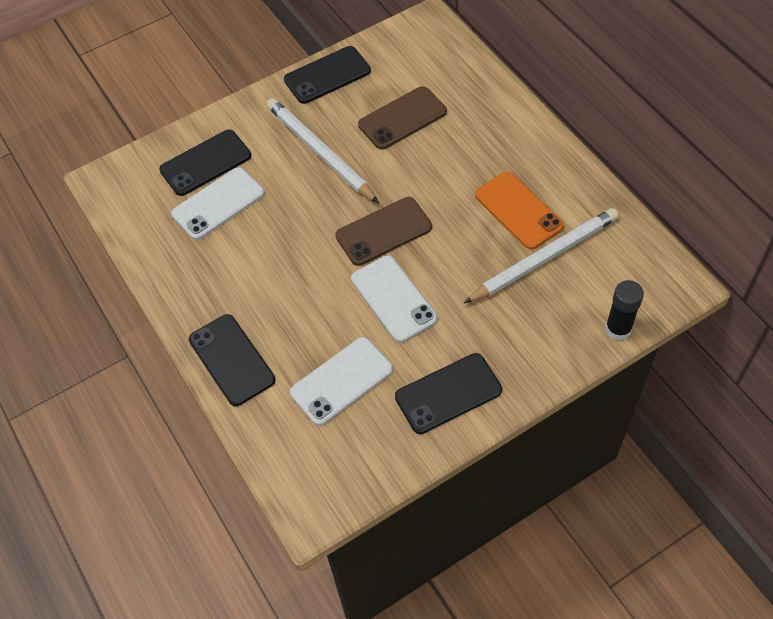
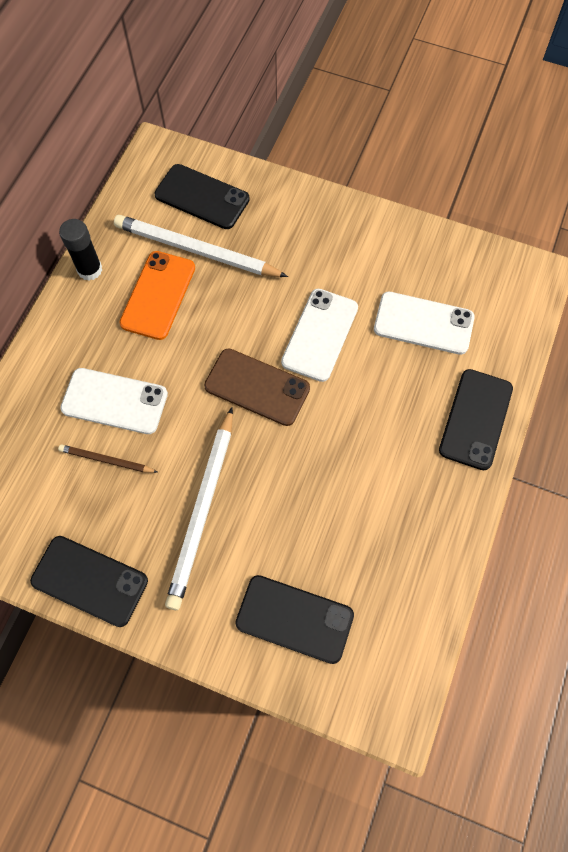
camera: 130 degrees left, 10 degrees up
(218, 204) = (334, 562): white phone -> white phone (114, 401)
(402, 118) = (107, 460): brown phone -> brown pencil
(448, 393) = (372, 246): black phone -> black phone (202, 197)
(618, 329) = (229, 171): black glue stick -> black glue stick (90, 270)

